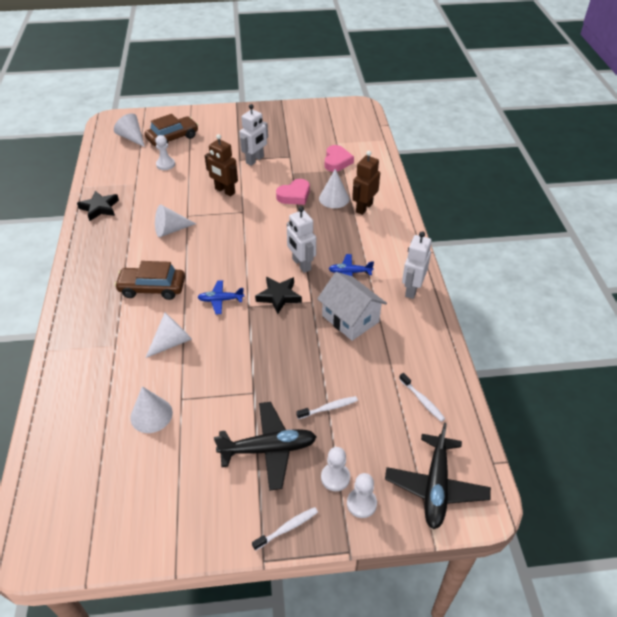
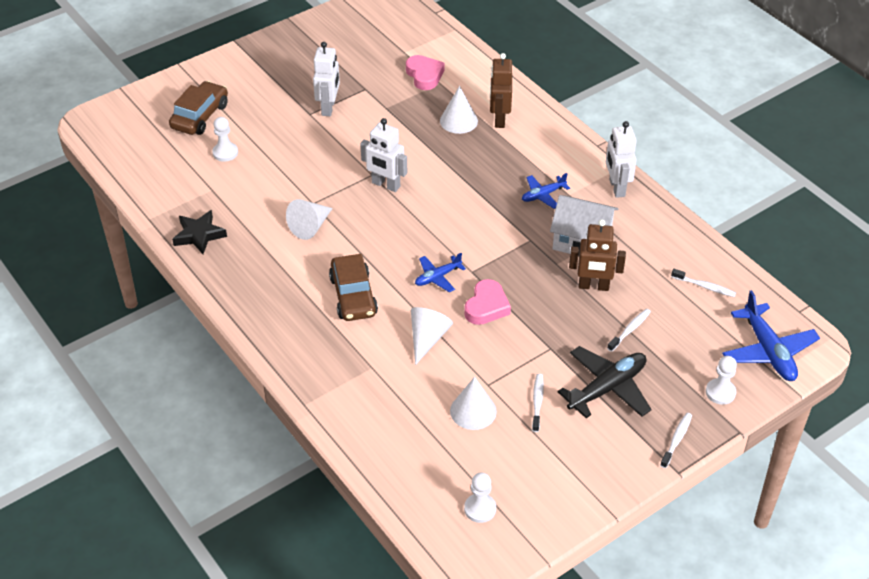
camera: 30 degrees left, 0 degrees up
(132, 138) = (146, 134): white cone -> none
(152, 288) = (353, 296): brown car -> brown car turned 75 degrees counterclockwise
(204, 432) = (537, 402): none -> white toothbrush
(224, 191) = (328, 158): brown robot -> brown robot (593, 286)
(279, 296) = (493, 248): black star -> none
(294, 195) = (412, 133): pink heart -> pink heart (486, 306)
(301, 264) = (487, 207): white robot -> white robot (385, 185)
(335, 477) = (683, 383): white pawn -> white pawn (480, 509)
(436, 486) = (768, 351): black plane -> blue plane

